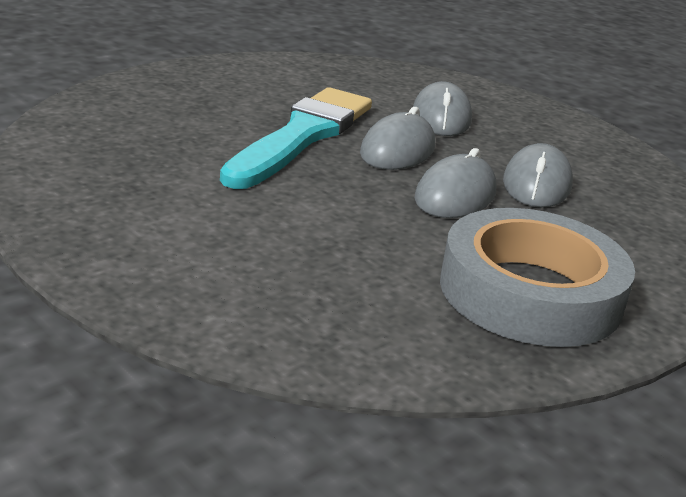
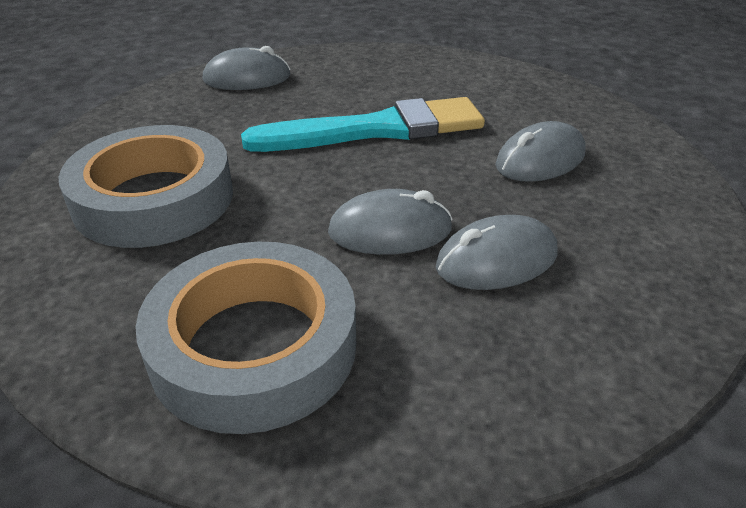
camera: 55 degrees right, 10 degrees up
(257, 254) = (154, 199): none -> grey tape
(397, 150) = (429, 171): grey mouse -> grey mouse (247, 78)

